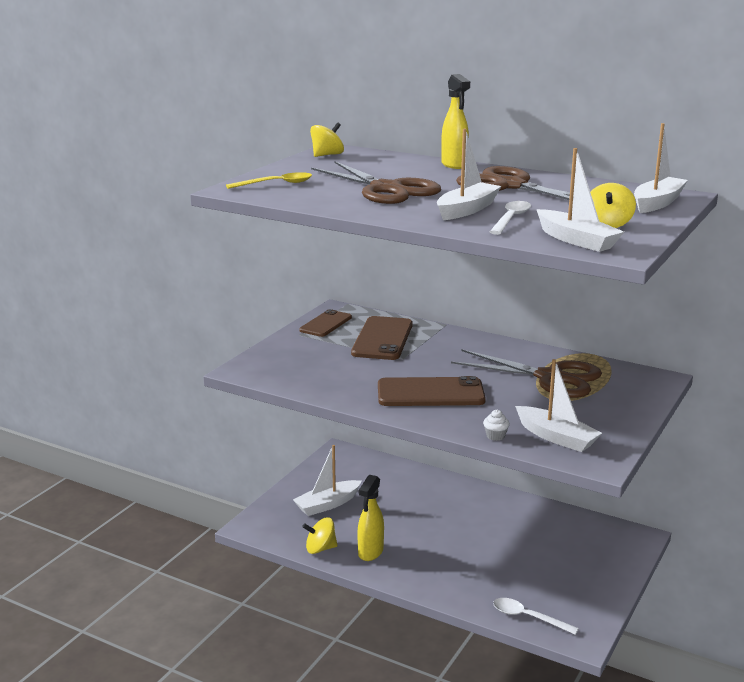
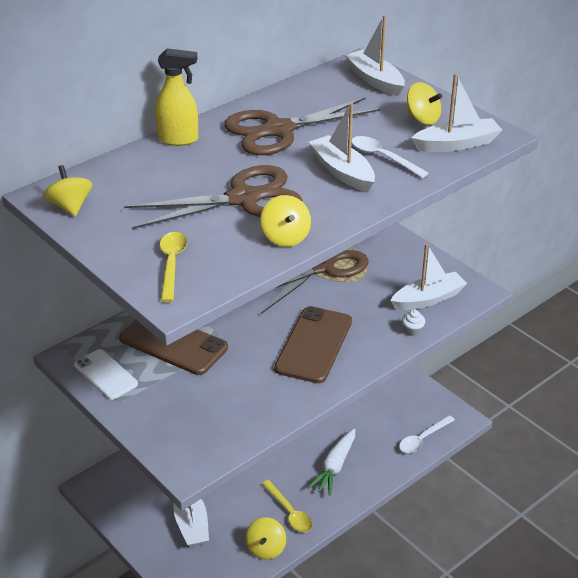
camera: 70 degrees left, 15 degrees up
(326, 324) = (105, 374): brown phone -> white phone
(342, 205) = (285, 237): none -> yellow spinning top
(370, 552) = (289, 512): yellow spray bottle -> yellow spoon
(445, 567) = (334, 467): none -> white carrot

